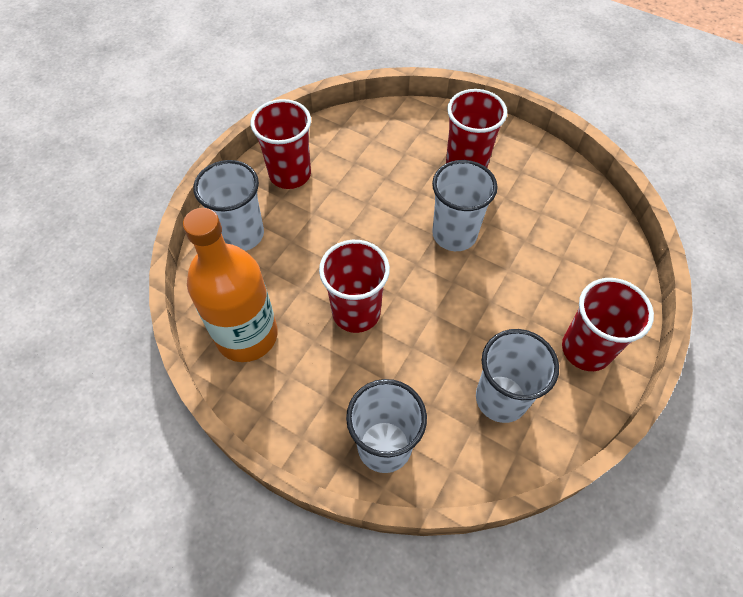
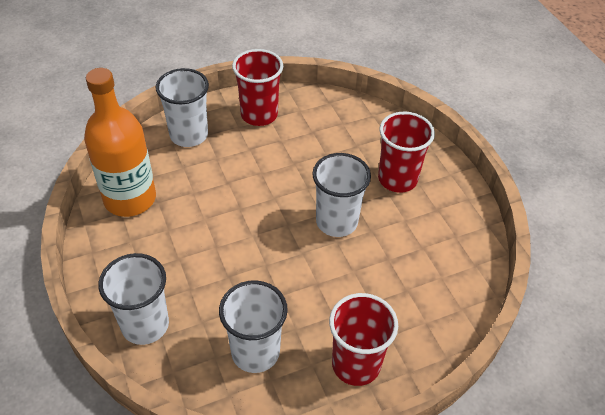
camera: 35 degrees right, 10 degrees down
(356, 312) = (213, 229): red cup -> none

